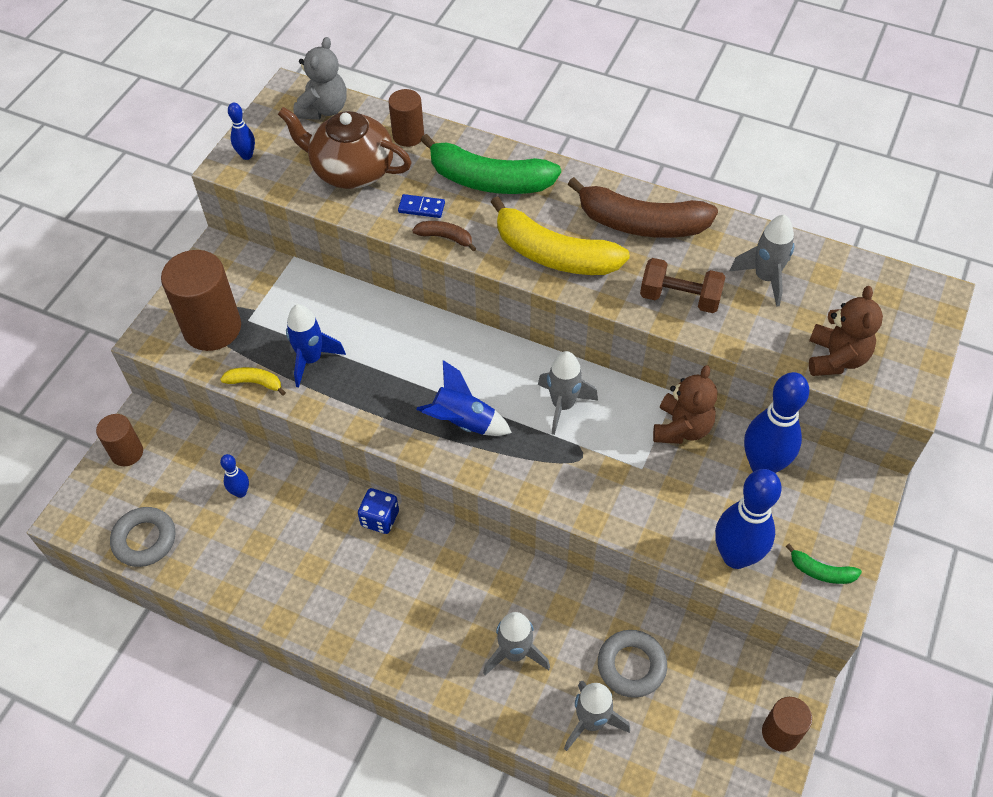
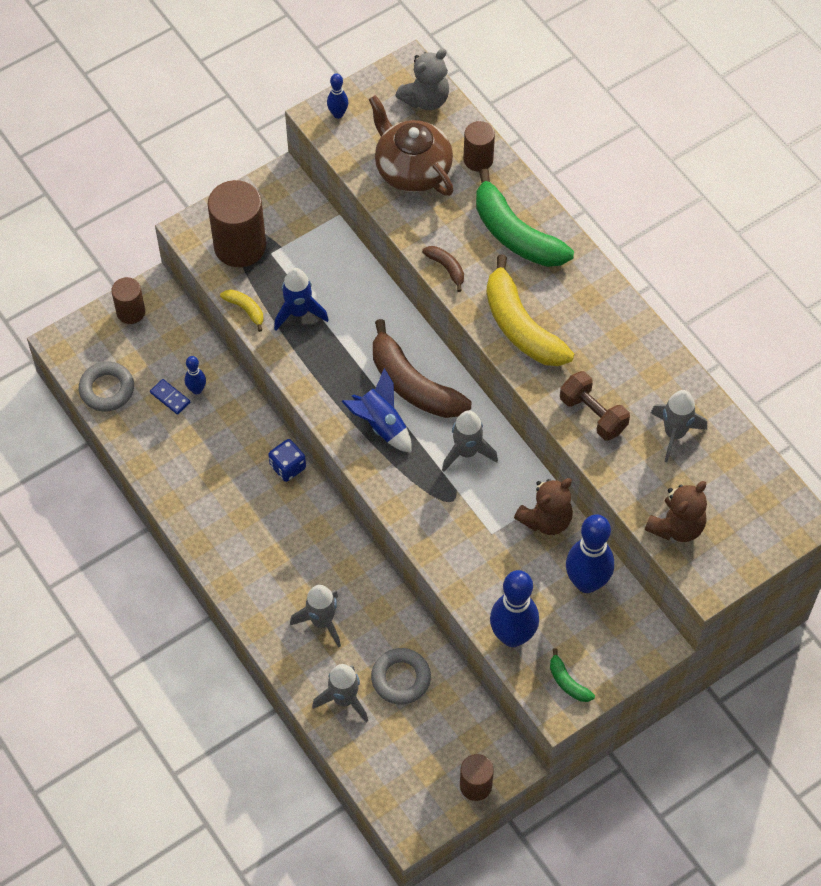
camera: 30 degrees right, 5 degrees up
(421, 208) = (445, 232): blue domino -> blue domino (170, 397)
(641, 224) = (611, 336): brown banana -> brown banana (413, 385)

